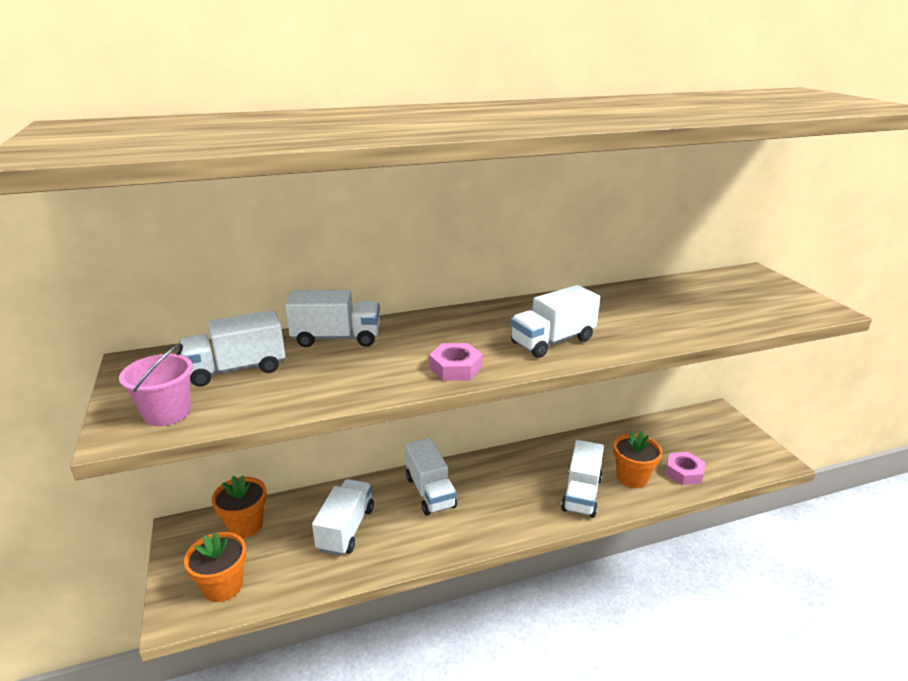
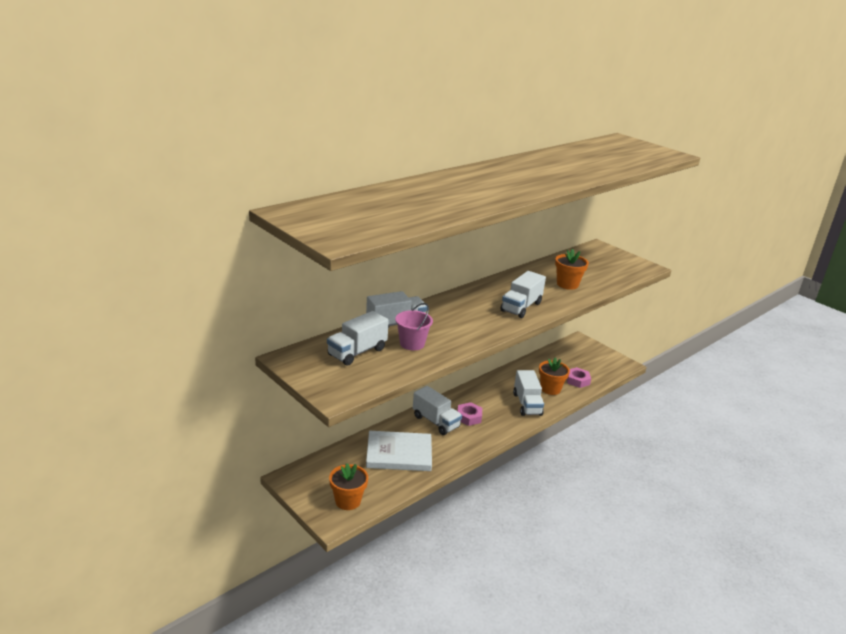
camera: 25 degrees left, 0 degrees up
(167, 413) = (347, 382): pink bucket -> pink bucket (412, 344)
(245, 525) = (330, 466): orange flower pot -> orange flower pot (567, 284)
(346, 529) = (399, 453): white truck -> white book
(455, 368) = (482, 331): pink nut -> pink nut (469, 417)

